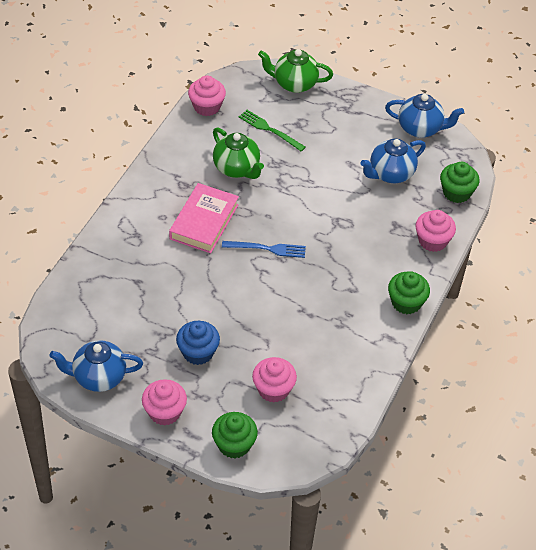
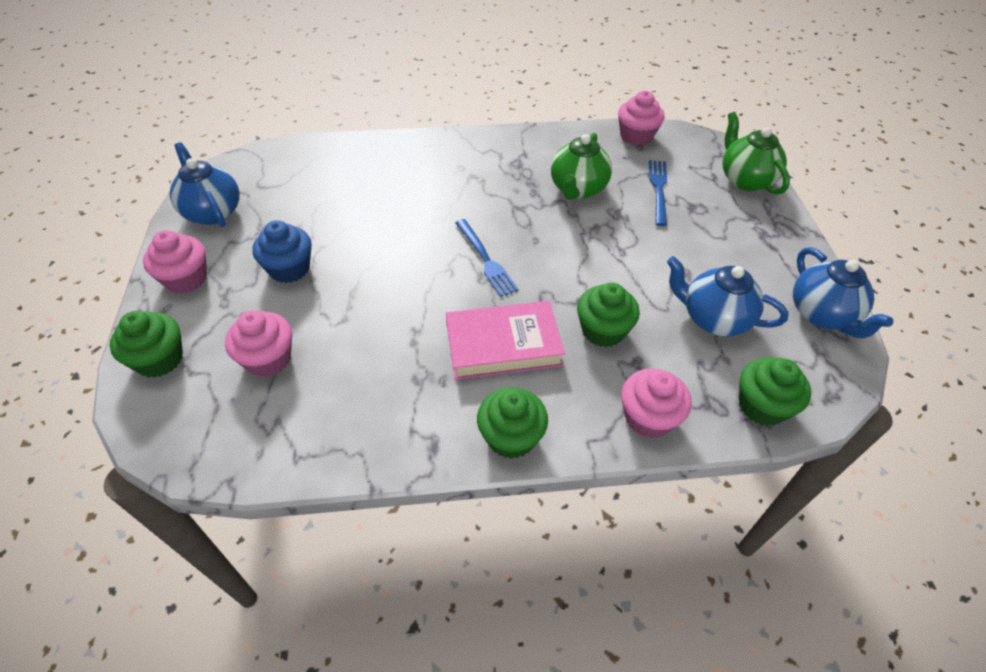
camera: 60 degrees right, 0 degrees up
(204, 222) = (480, 197): pink book -> pink book (503, 345)
(269, 130) = (658, 189): green fork -> blue fork
(364, 225) = (603, 330): none -> green cupcake

